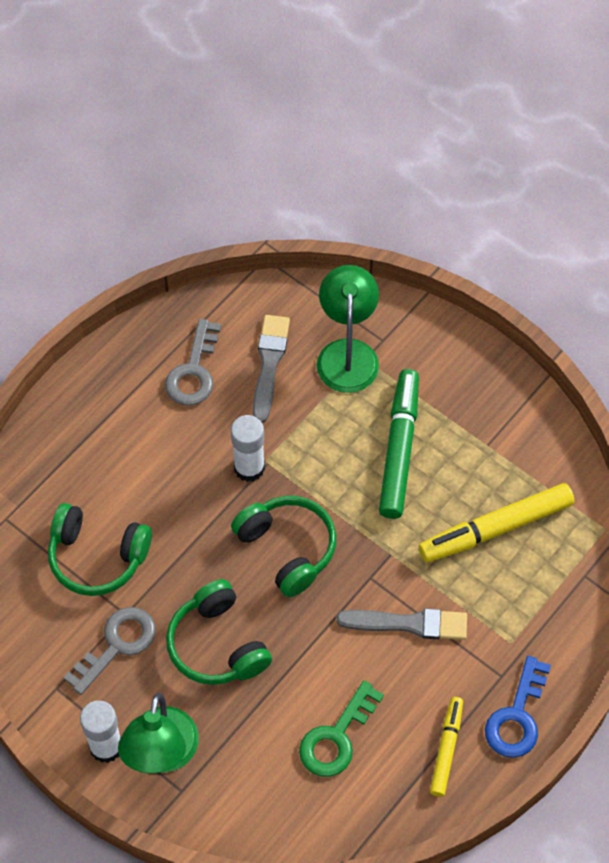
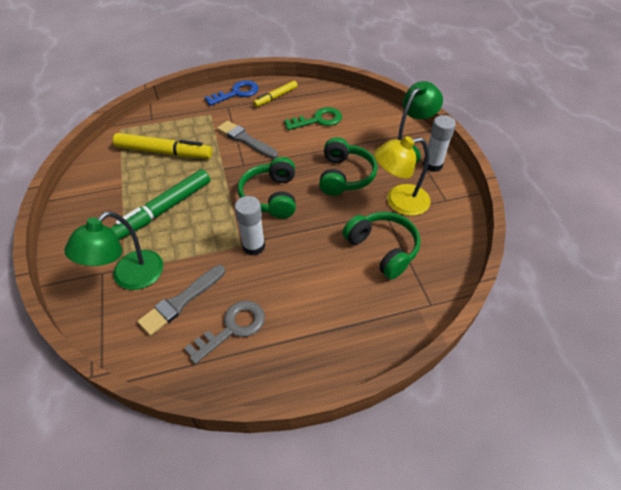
camera: 145 degrees left, 10 degrees down
(117, 644) = (399, 202): grey key -> yellow lamp

